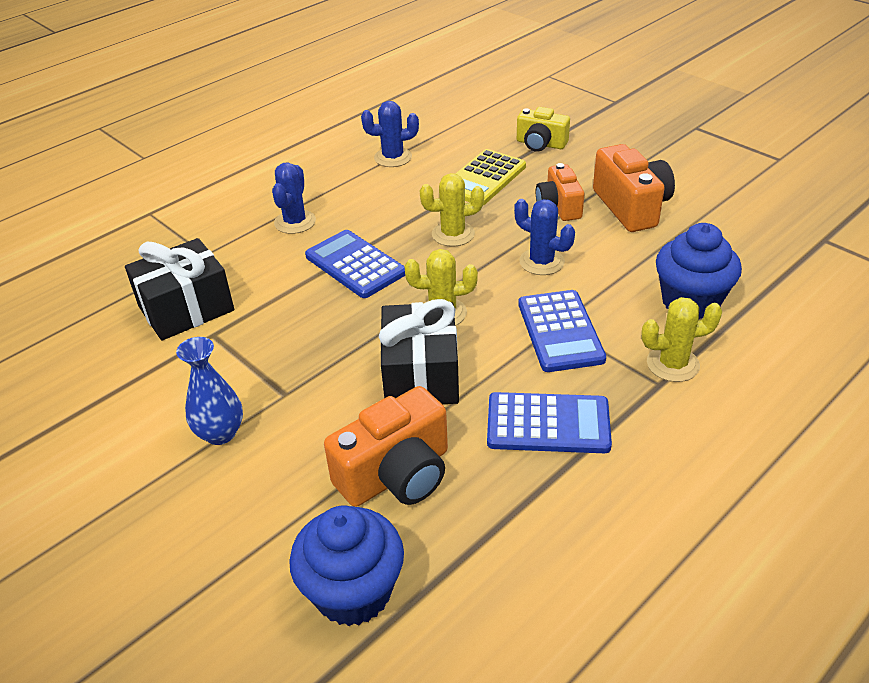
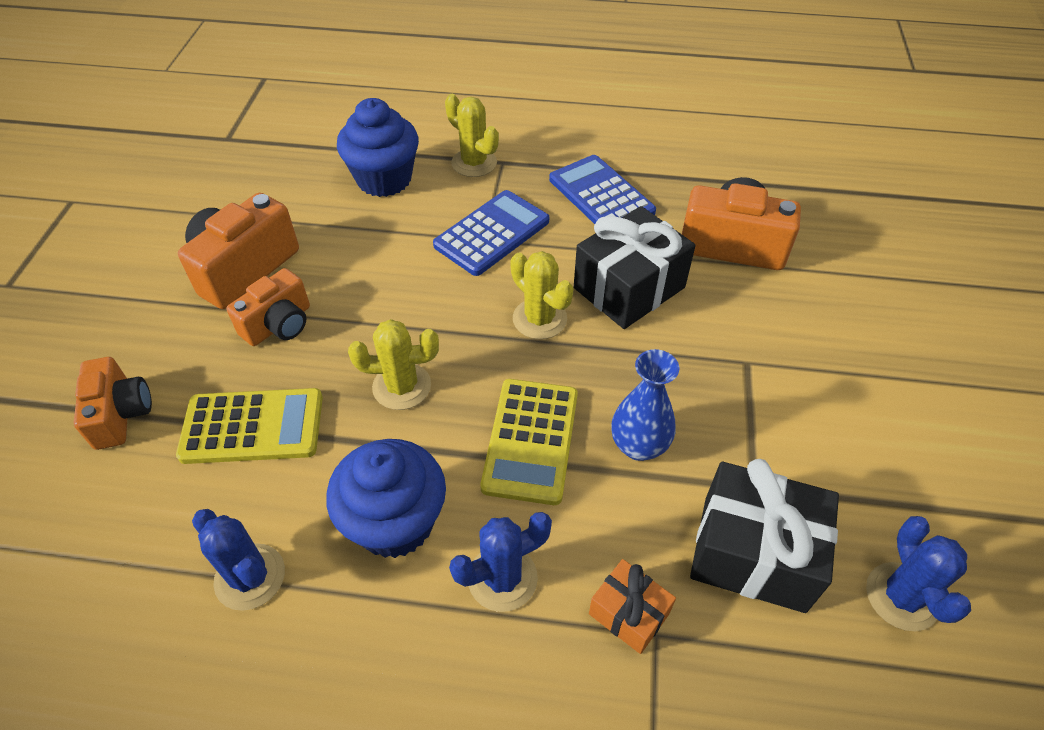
camera: 130 degrees left, 10 degrees up
(220, 433) = (831, 373): blue vase -> blue vase (638, 446)
(225, 251) = (629, 613): none -> orange gift
(353, 592) = (829, 213): blue cupcake -> blue cupcake (395, 522)
(355, 265) = (530, 440): blue calculator -> yellow calculator
(453, 234) = (402, 386): yellow cactus -> yellow cactus turned 45 degrees counterclockwise
(540, 144) = (121, 414): yellow camera -> orange camera
(541, 262) = (398, 290): blue cactus -> blue cactus (902, 596)

